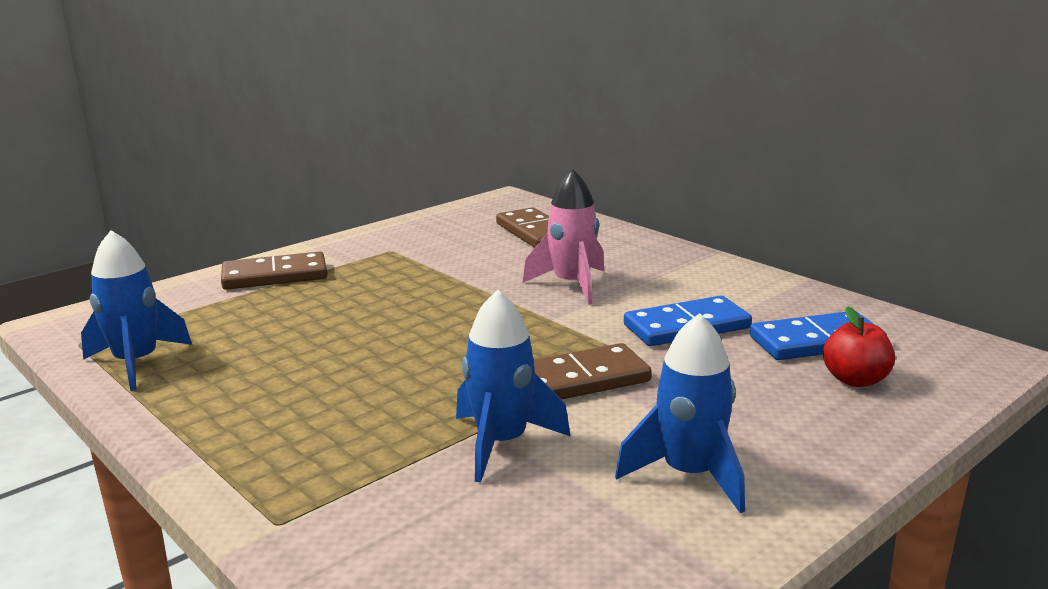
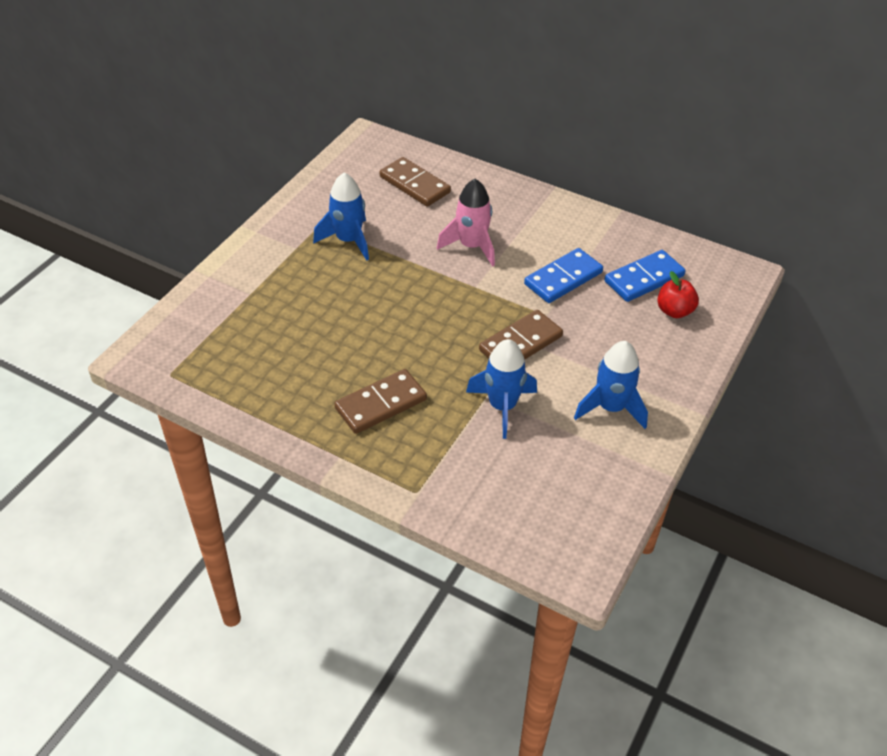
camera: 20 degrees left, 25 degrees up
(137, 363) = (230, 386): blue rocket -> blue rocket (348, 240)
(275, 276) = (254, 273): brown domino -> brown domino (381, 404)

